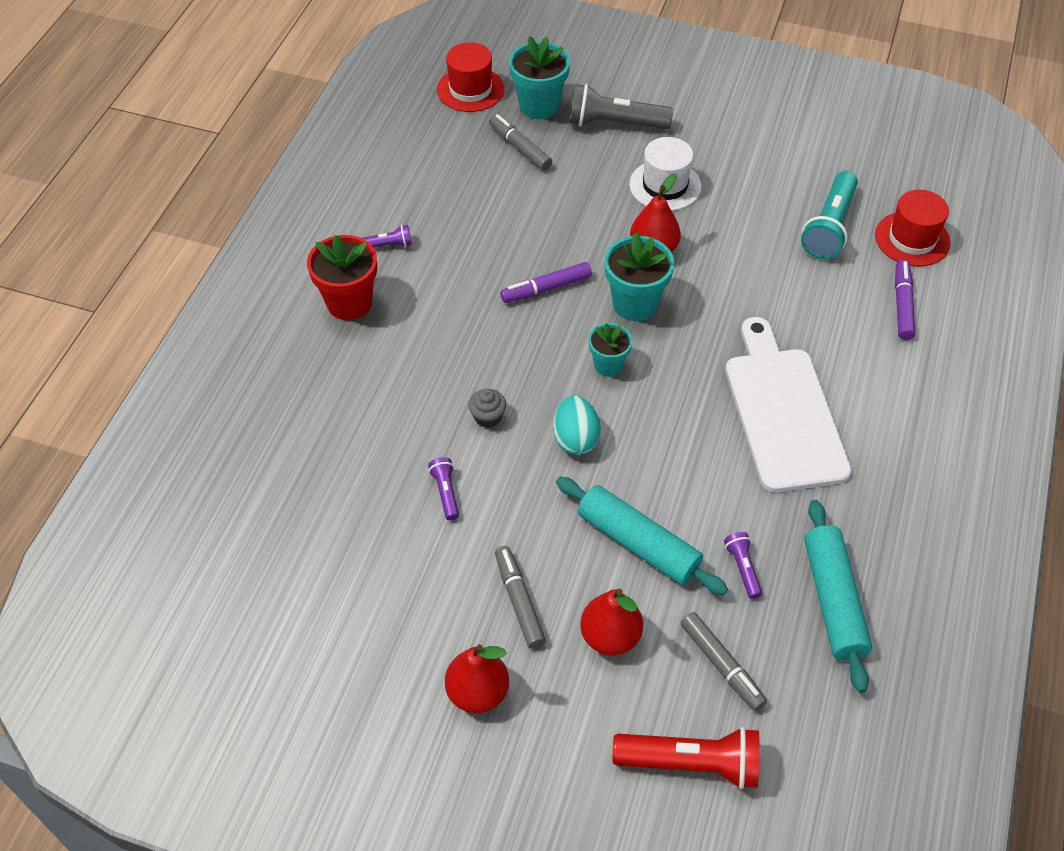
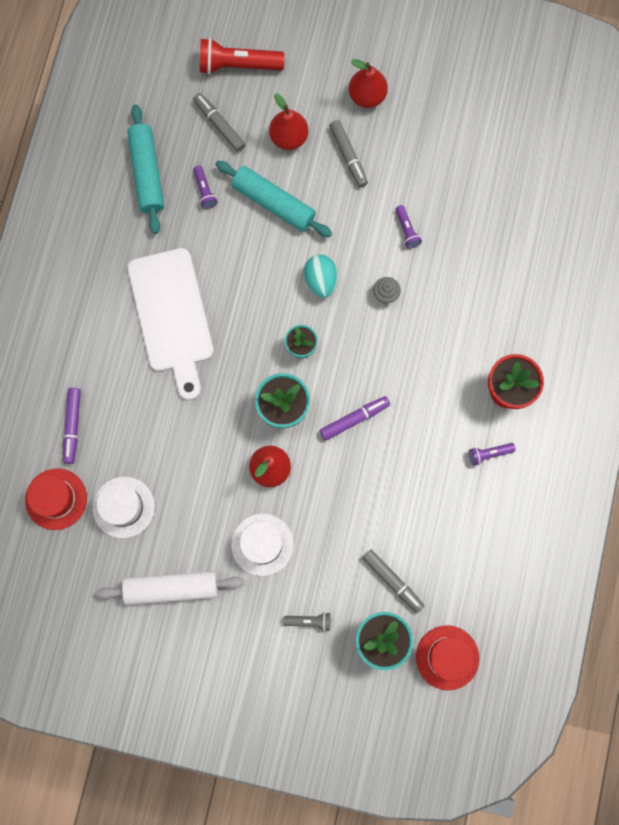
camera: 175 degrees right, 25 degrees up
(615, 124) = (309, 621): grey flashlight -> grey flashlight, size x0.50
(768, 157) = (171, 588): none -> white rolling pin
(829, 227) = (123, 507): turquoise flashlight -> white hat

